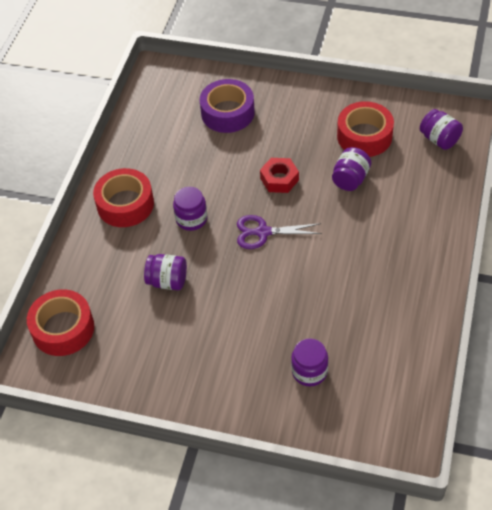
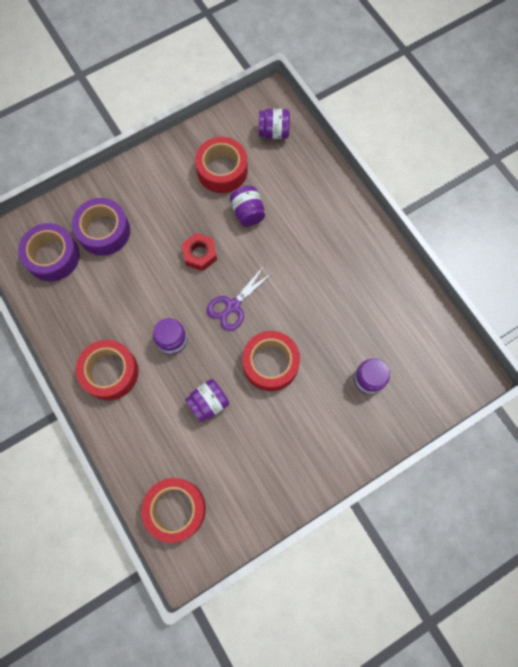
camera: 50 degrees left, 20 degrees up
(174, 103) = (53, 256): none -> purple tape
(244, 294) = (270, 363): none -> red tape

